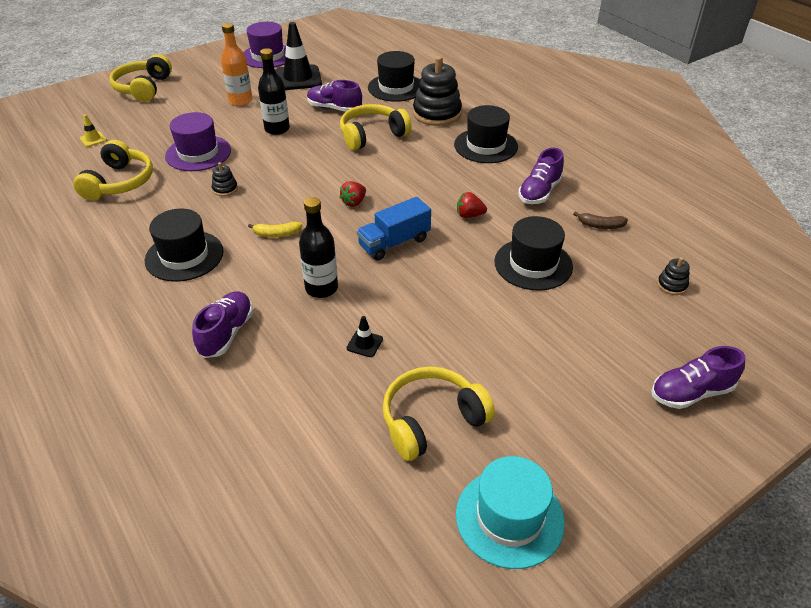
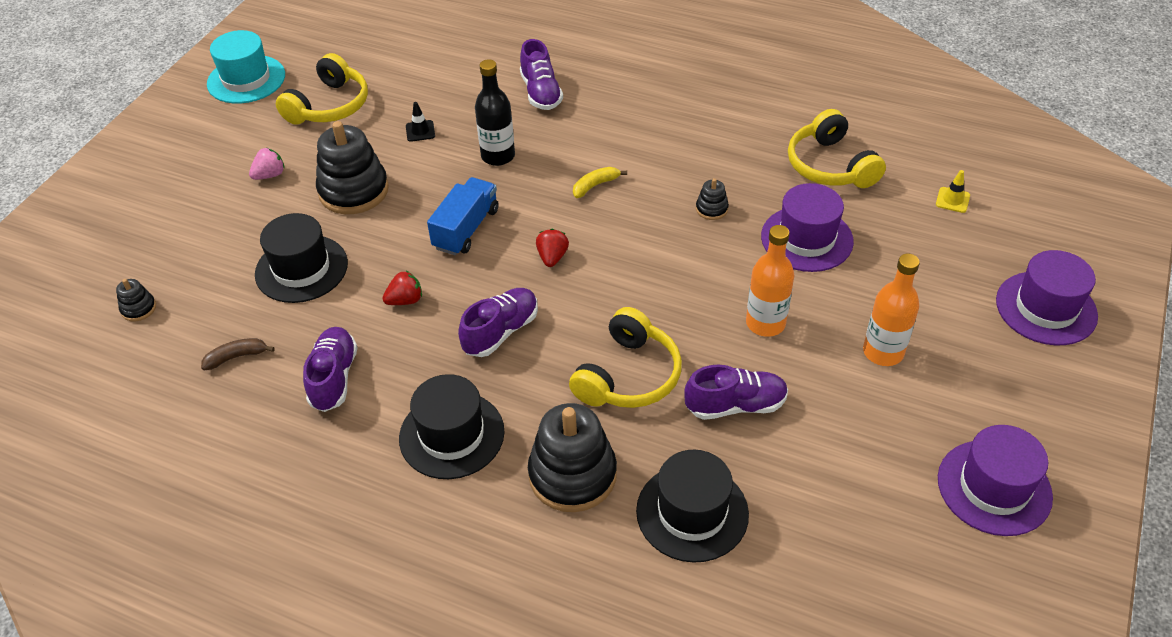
camera: 150 degrees right, 5 degrees up
(143, 88) = (1046, 308): yellow headphones -> purple hat
(184, 256) = (655, 129): black hat -> none
(277, 129) = (765, 323): black bottle -> orange bottle
(298, 78) = (870, 451): black traffic cone -> none
(460, 310) = (353, 191): none -> black stacking toy
(528, 360) = (270, 175): none -> pink strawberry
(691, 392) = (117, 206): purple shoe -> purple shoe (501, 332)

